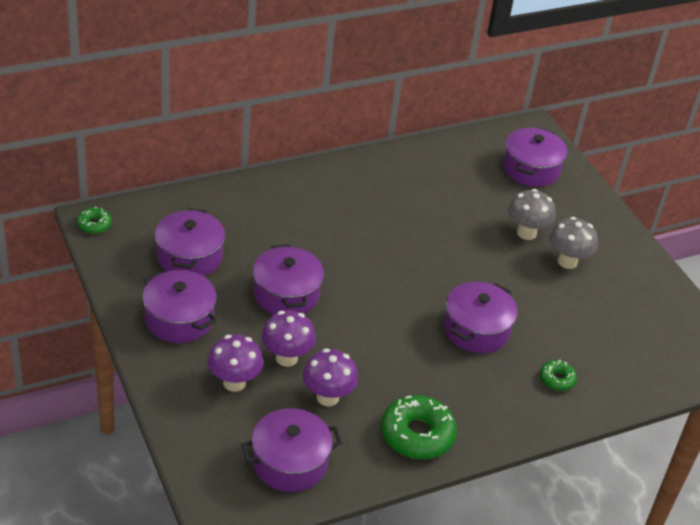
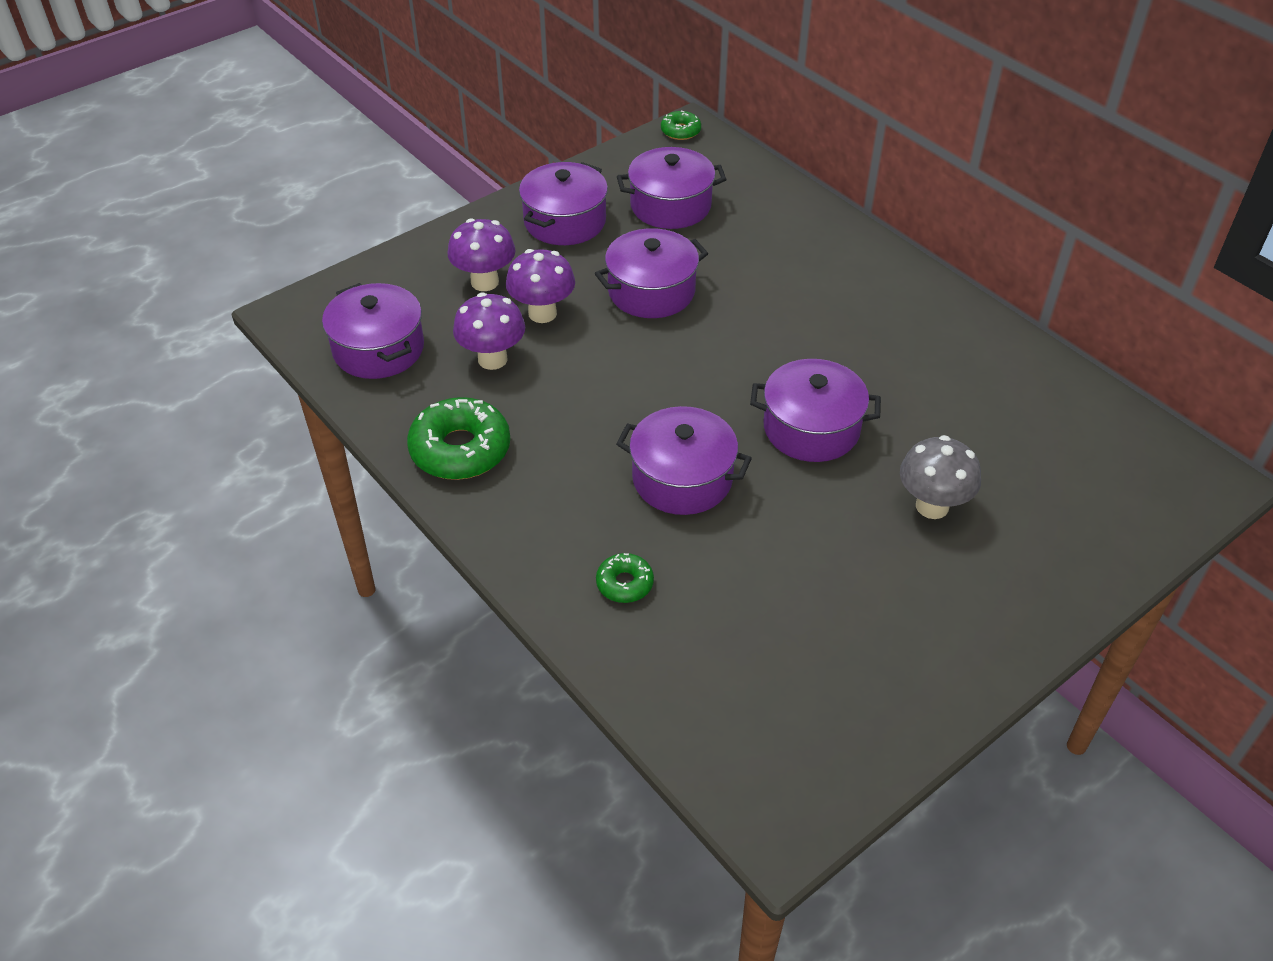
camera: 80 degrees right, 5 degrees up
(531, 169) = (1098, 491): purple pot -> purple pot (811, 428)
(567, 261) = (897, 566): grey mushroom -> none

